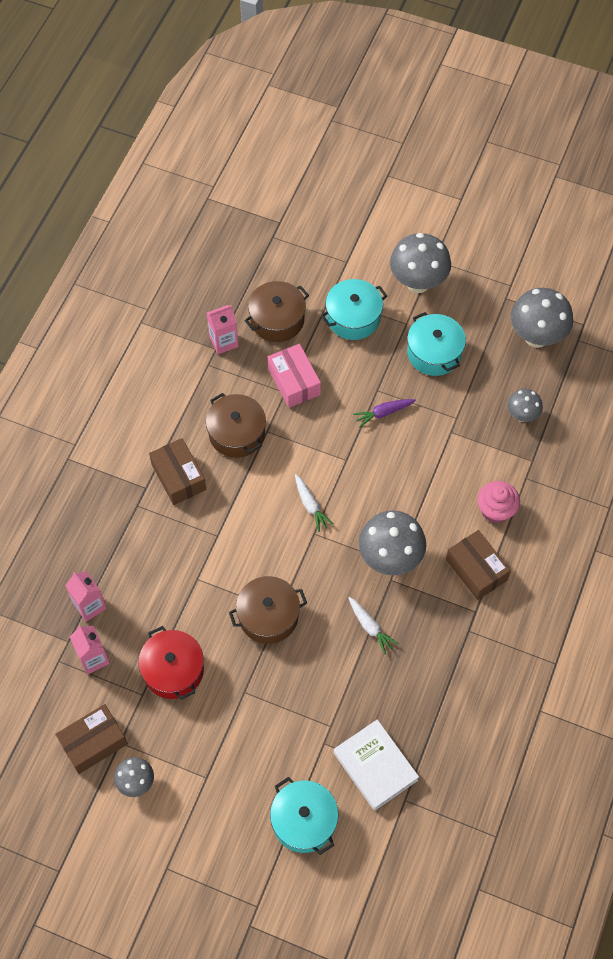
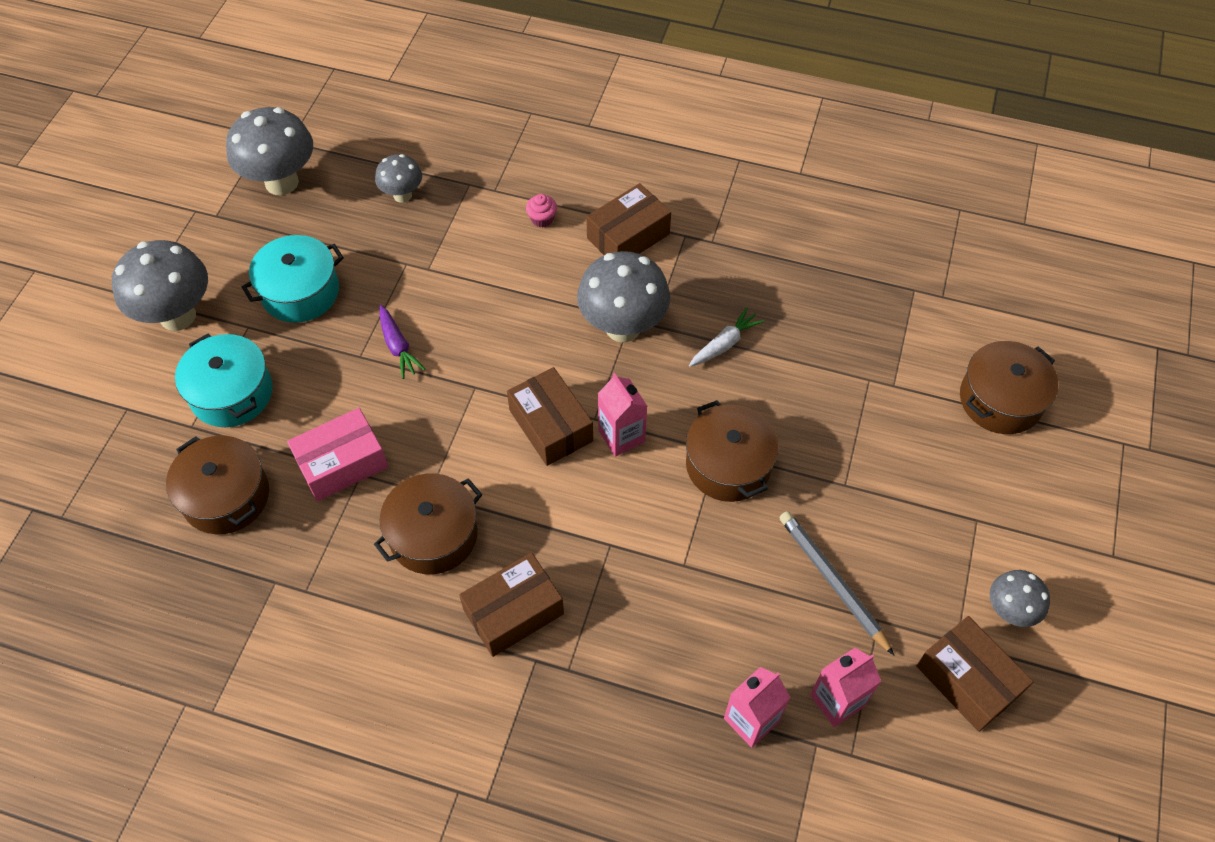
camera: 95 degrees left, 5 degrees down
(173, 670) = (832, 581): red pot -> grey pencil
(224, 342) = (262, 571): pink carton -> pink carton (621, 436)
(304, 821) = (1000, 400): turquoise pot -> brown pot
(311, 505) = (551, 425): white carrot -> brown box
(375, 766) = (909, 328): white book -> none
(496, 510) = (542, 219): pink cupcake -> pink cupcake, size x0.57

